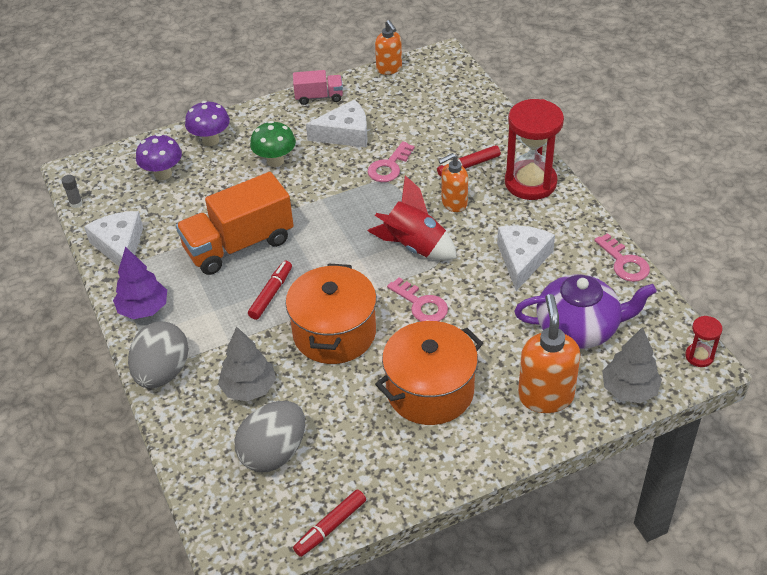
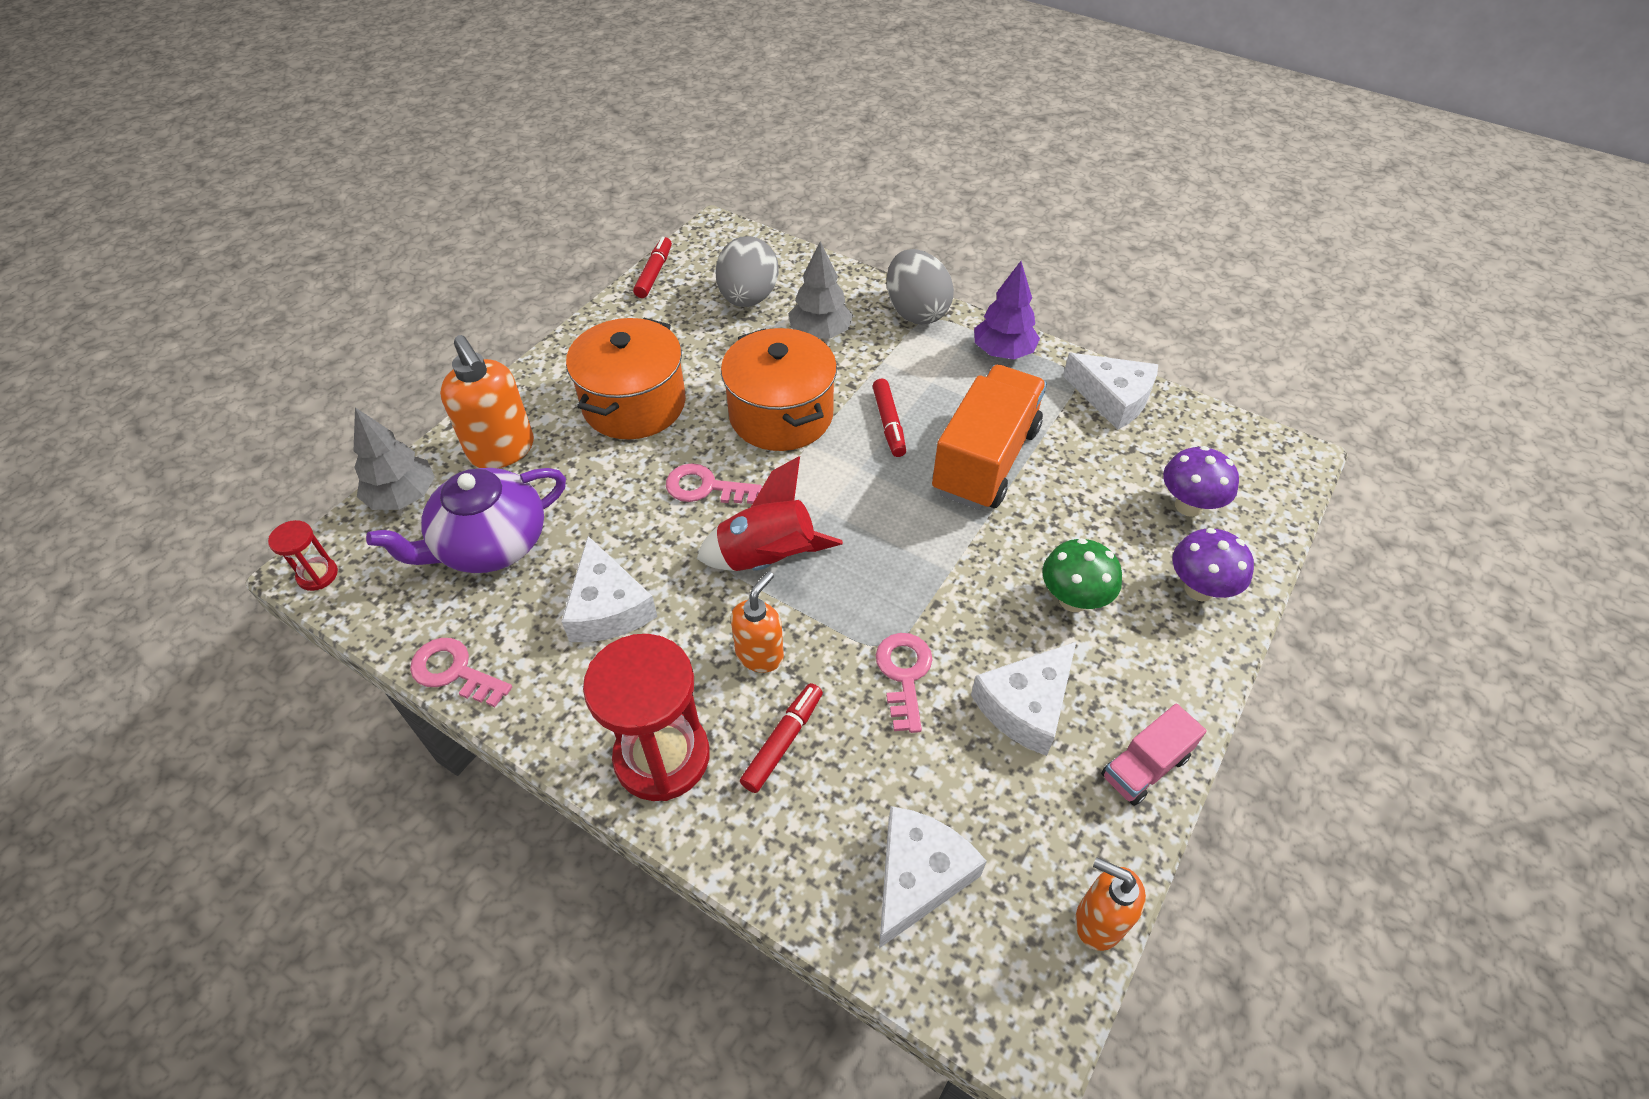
camera: 145 degrees right, 5 degrees up
(76, 203) = (1229, 421): grey glue stick -> none
(446, 104) = (918, 876): none -> white cheese

